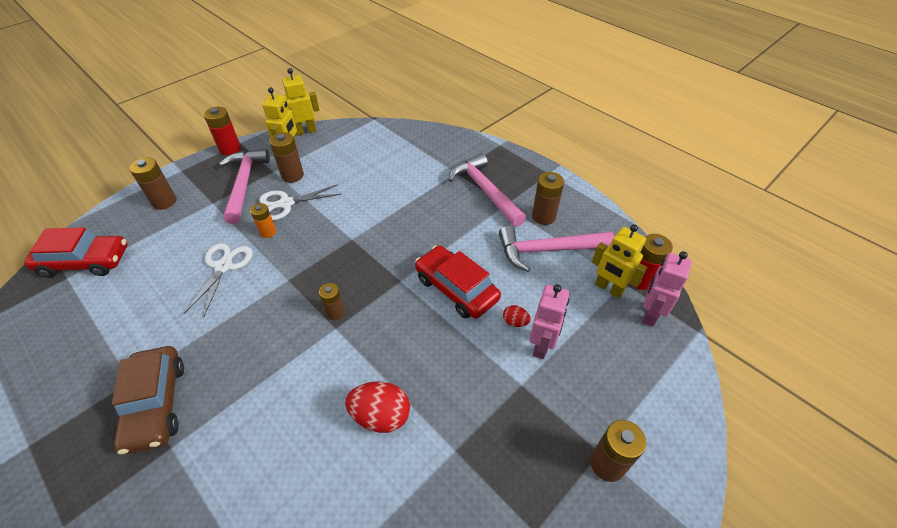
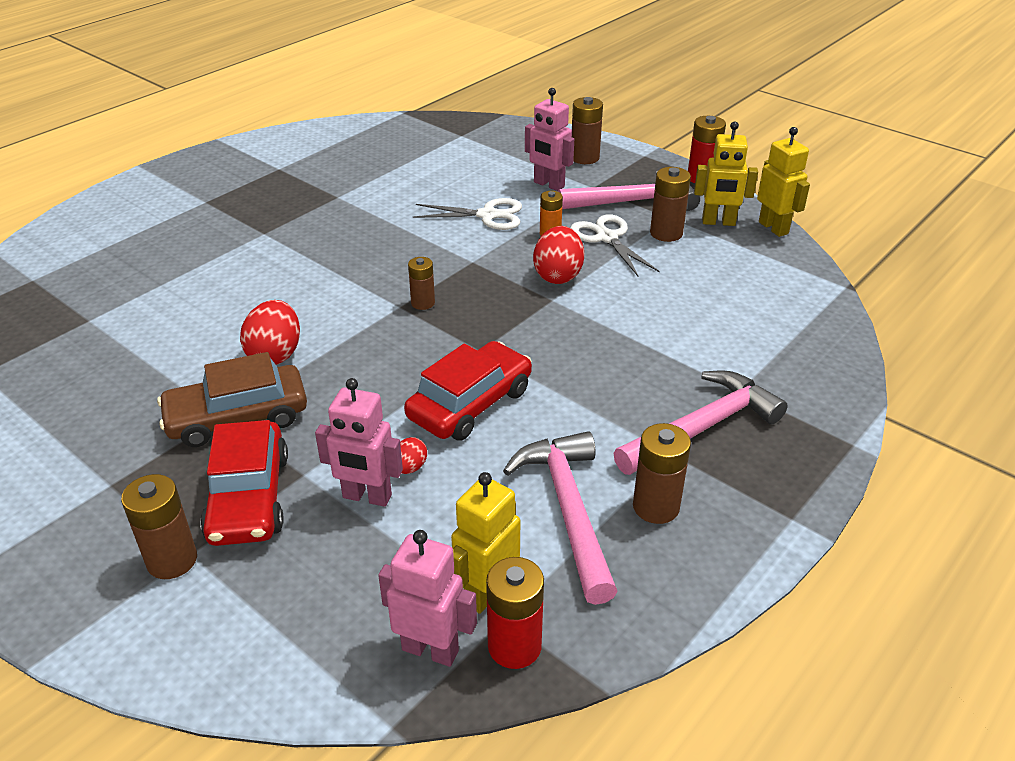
camera: 85 degrees right, 10 degrees down
(85, 262) = (483, 138): red car -> red car (249, 497)
(156, 404) = (310, 215): brown car -> brown car (237, 417)
(195, 226) = (548, 185): none -> pink robot
(324, 233) = (558, 275): none -> red egg

